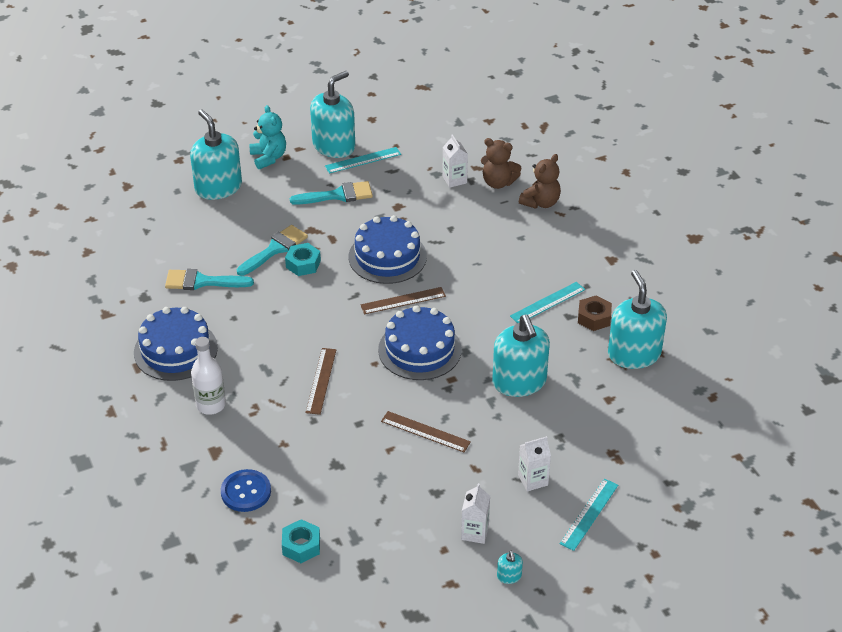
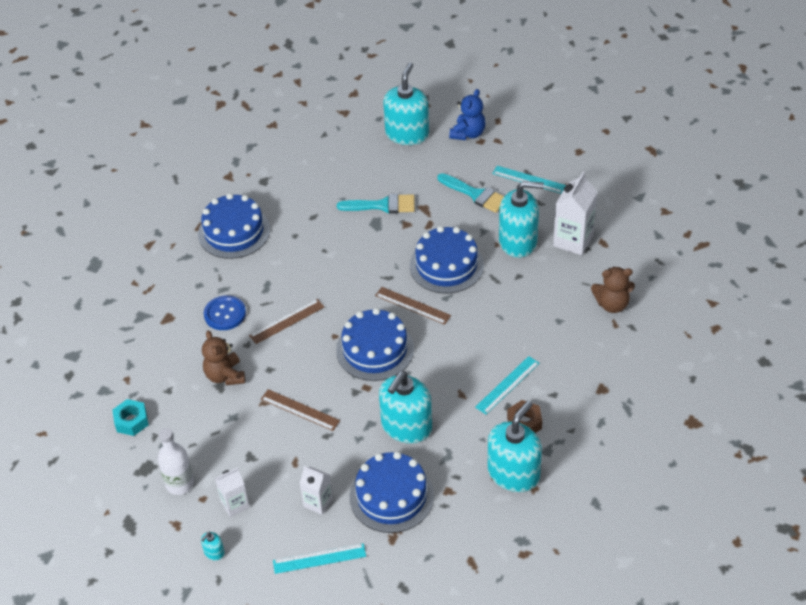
camera: 50 degrees right, 5 degrees up
(202, 282) = (309, 196): turquoise brush -> none
(211, 405) = (205, 285): white bottle -> white bottle (180, 484)
(246, 492) = (149, 359): blue button -> blue button (225, 314)
(268, 158) = (468, 134): turquoise teddy bear -> blue teddy bear
(303, 264) = (386, 229): turquoise nut -> none
(334, 146) = (523, 155): turquoise soap dispenser -> turquoise soap dispenser (518, 241)
(425, 432) = (300, 410): brown ruler -> brown ruler turned 45 degrees counterclockwise
(454, 180) = (573, 240): white carton -> white carton, size x1.65
(498, 182) = (602, 265): brown teddy bear -> brown teddy bear (225, 376)
(547, 303) = (507, 385): turquoise ruler -> turquoise ruler turned 60 degrees counterclockwise
(577, 433) = (391, 496): none -> blue cake

